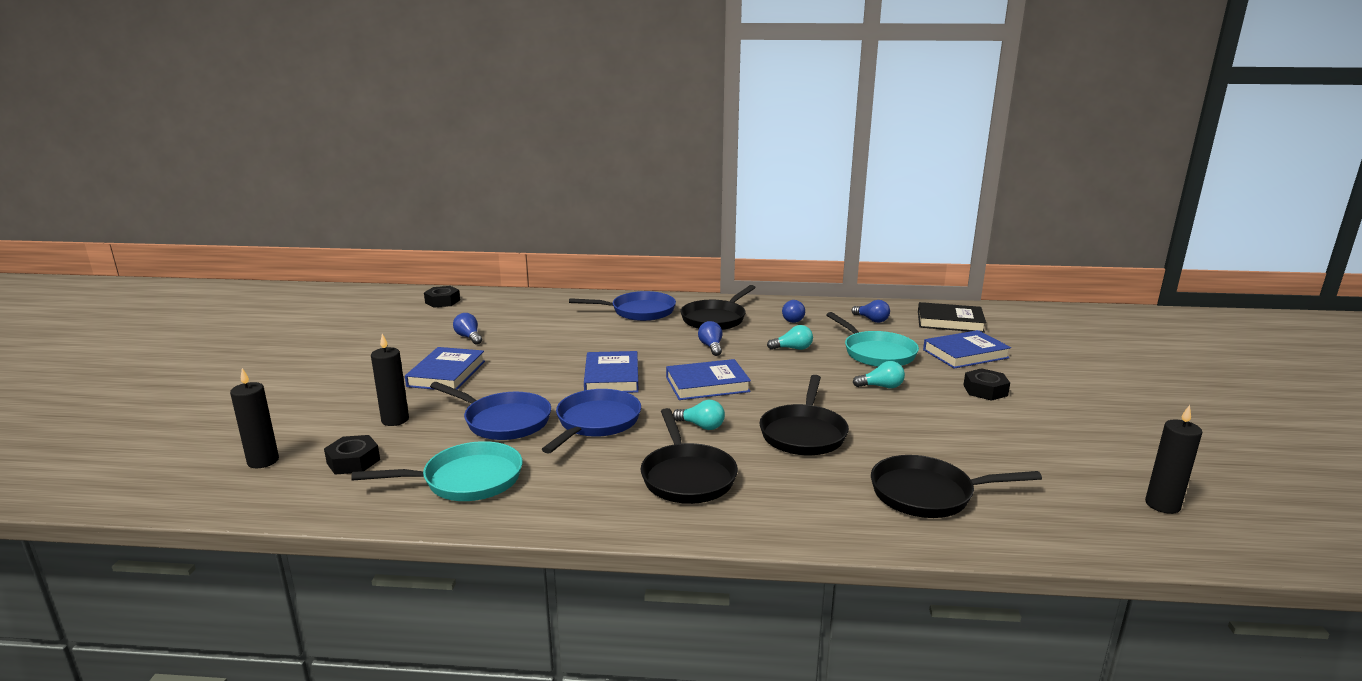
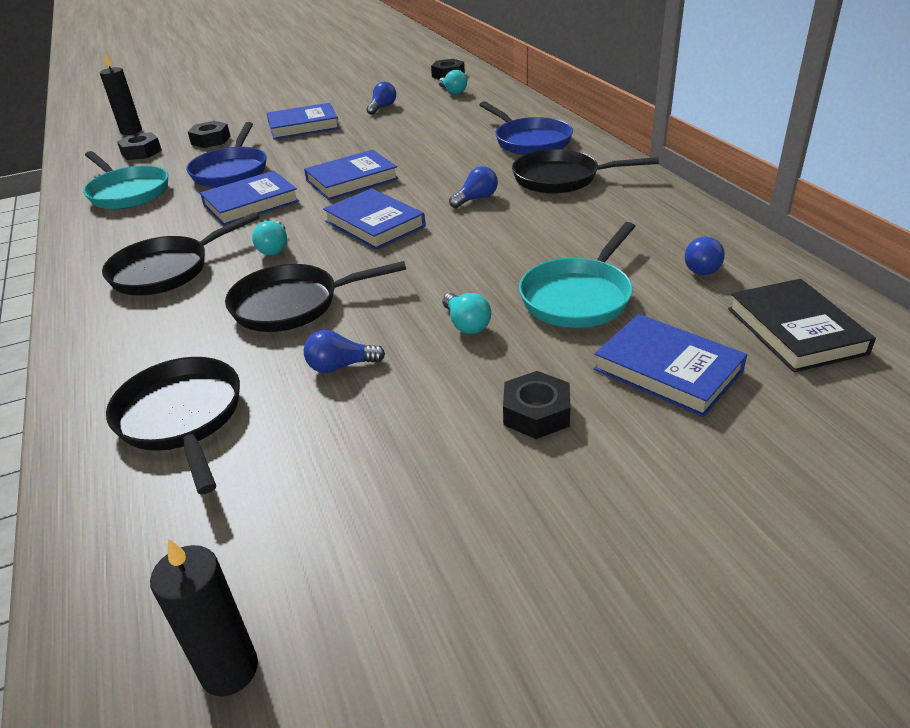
camera: 65 degrees right, 15 degrees up
(395, 420) = (211, 140): black candle -> black nut
(596, 423) = (251, 203): blue pan -> blue book
(793, 348) = (525, 241): turquoise light bulb -> turquoise light bulb (453, 92)
(794, 319) = (624, 218): blue light bulb -> blue light bulb (340, 366)

